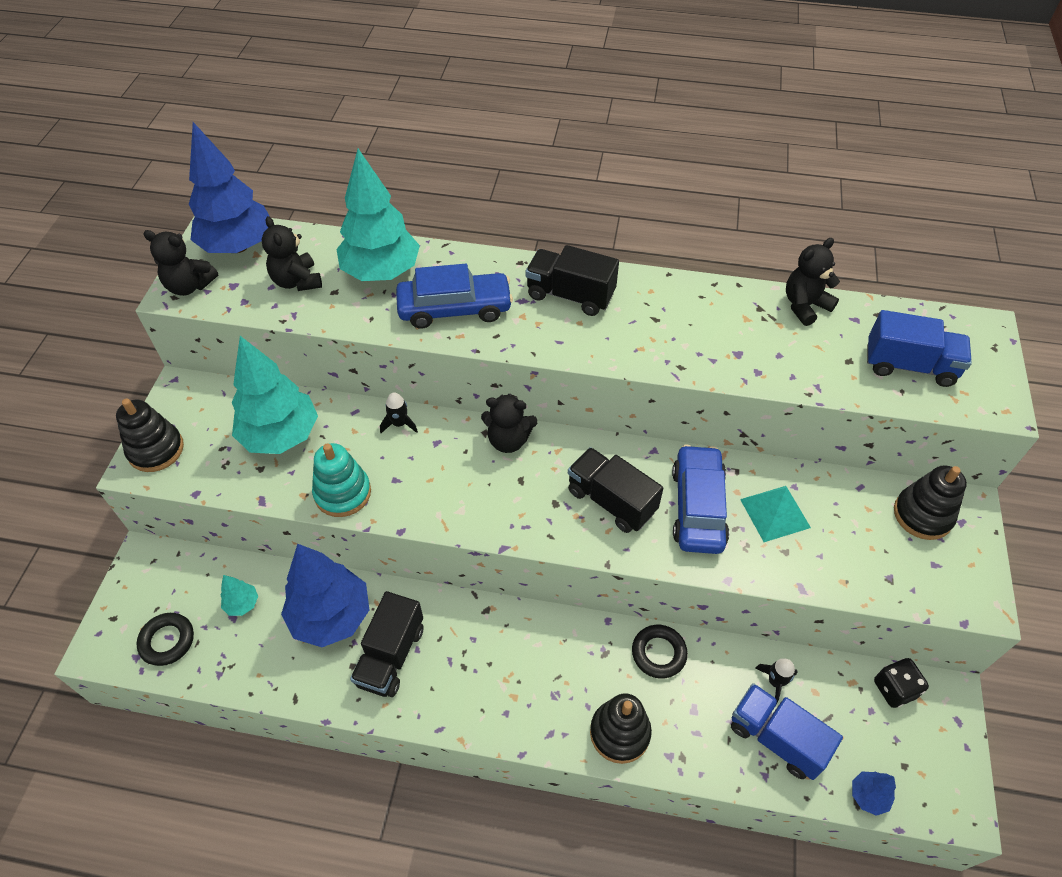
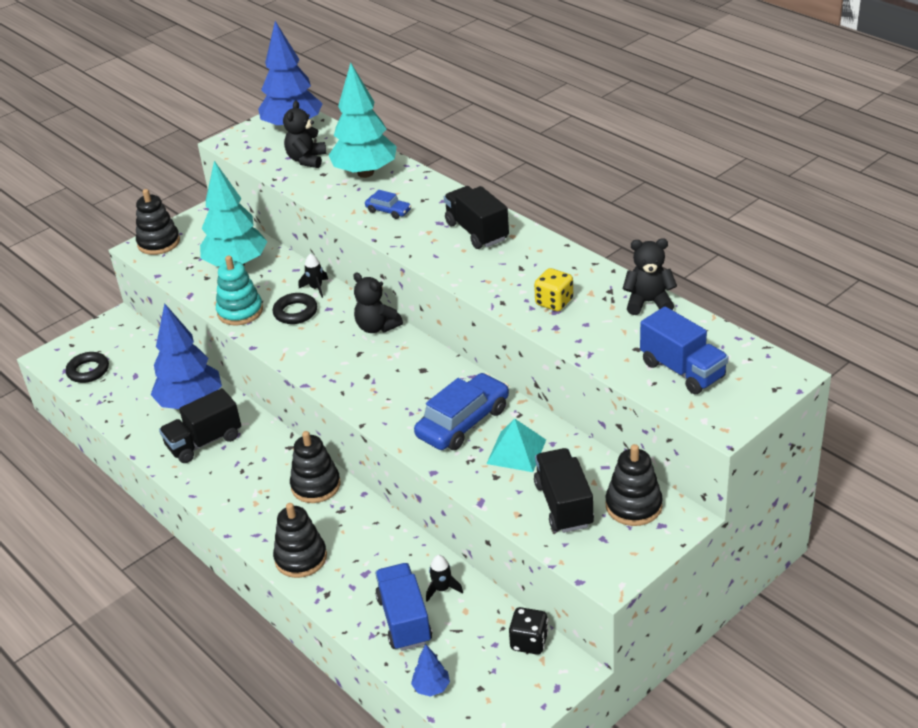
camera: 40 degrees right, 15 degrees down
(189, 286) = (241, 140): black teddy bear -> none
(242, 604) = (147, 371): turquoise tree -> none
(455, 309) = (388, 211): blue car -> blue car, size x0.49
(555, 639) = (316, 486): none -> black stacking toy
(611, 501) = (406, 391): black truck -> black truck (563, 505)
(658, 653) = (377, 529): black ring -> black ring (295, 312)
(727, 344) = (554, 302): none -> yellow dice

